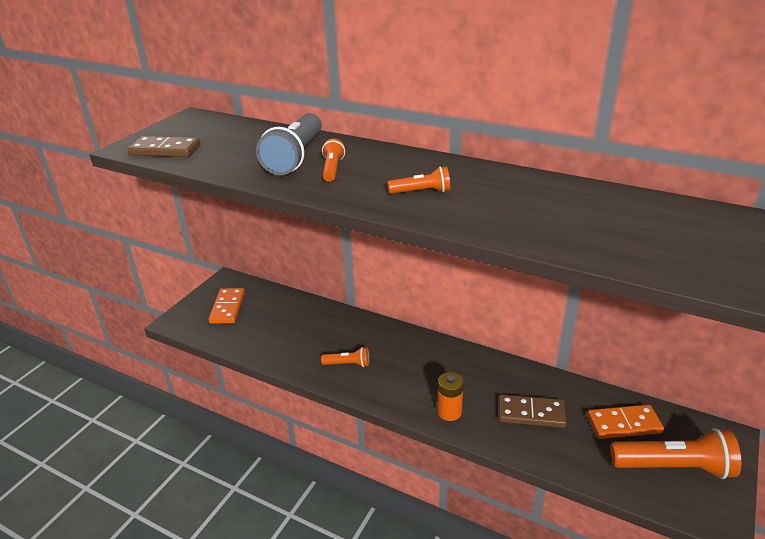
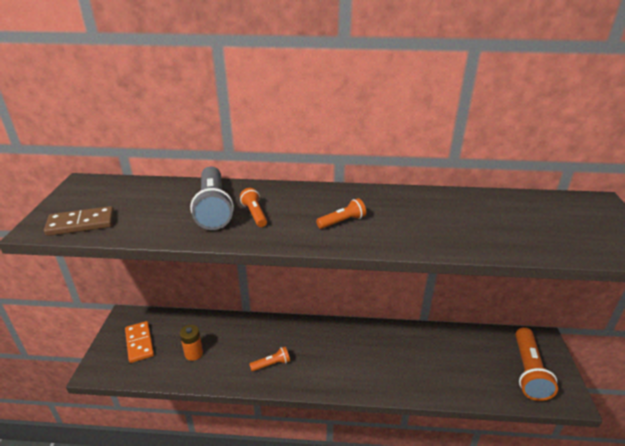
camera: 25 degrees left, 0 degrees up
(449, 412) = (368, 380): orange battery -> orange battery (193, 353)
(531, 413) = (423, 362): brown domino -> none
(624, 424) = (483, 350): orange domino -> none
(674, 467) = (528, 372): orange flashlight -> orange flashlight turned 120 degrees clockwise

